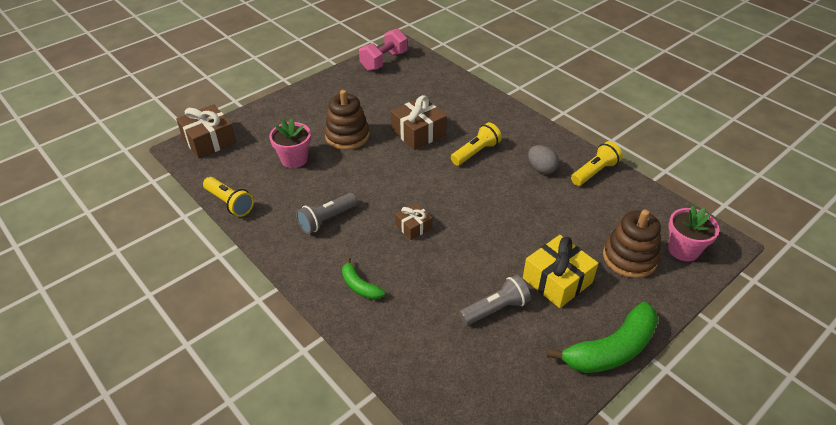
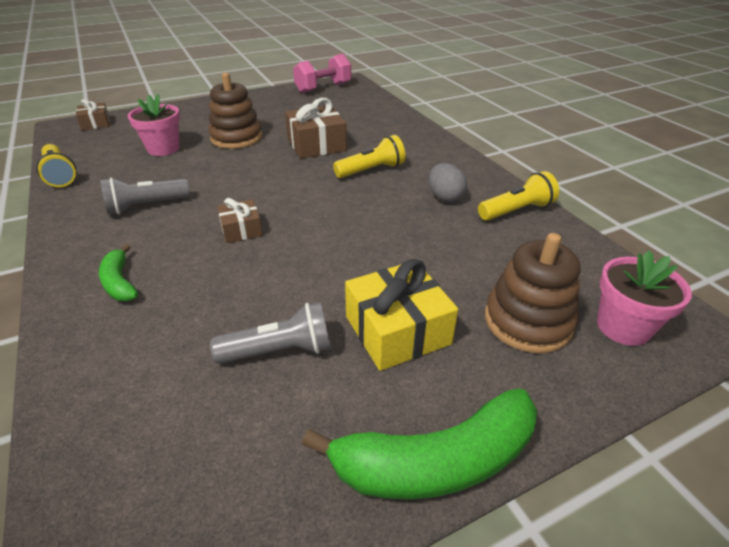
camera: 15 degrees right, 5 degrees down
(209, 140) = (96, 123): brown gift -> brown gift, size x0.58

